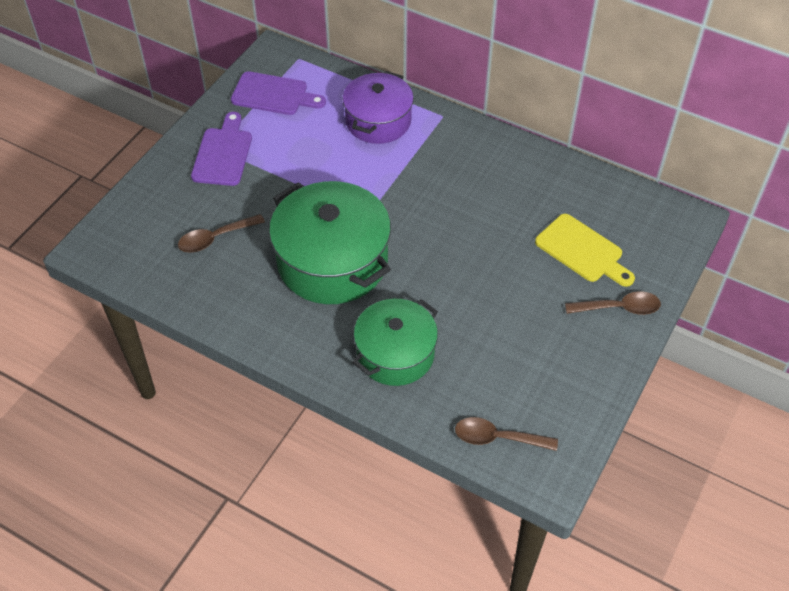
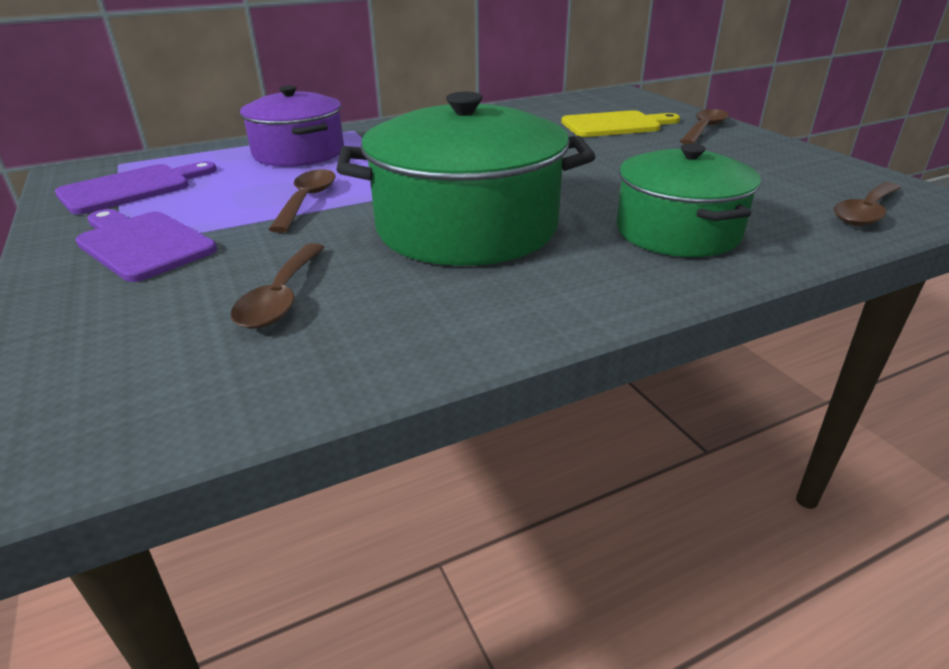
camera: 55 degrees left, 20 degrees down
(314, 176) = (307, 200): none -> brown spoon

